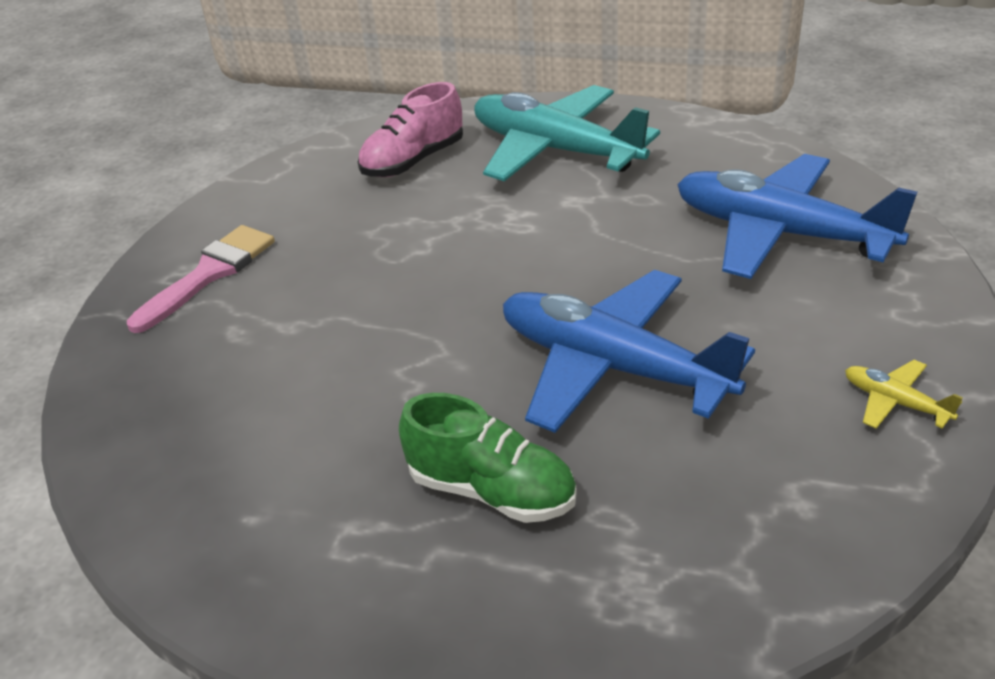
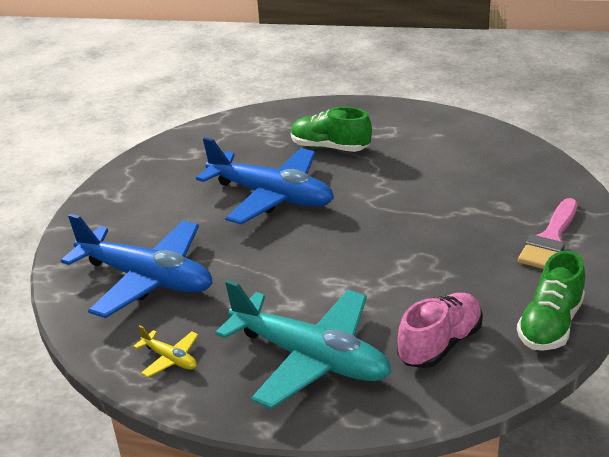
camera: 175 degrees right, 5 degrees down
(286, 177) = (550, 325): none -> green shoe
(895, 402) = (131, 187): yellow plane -> yellow plane (170, 359)

